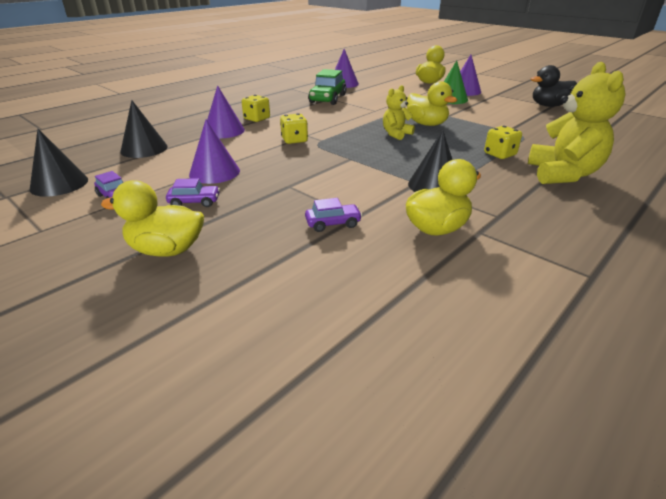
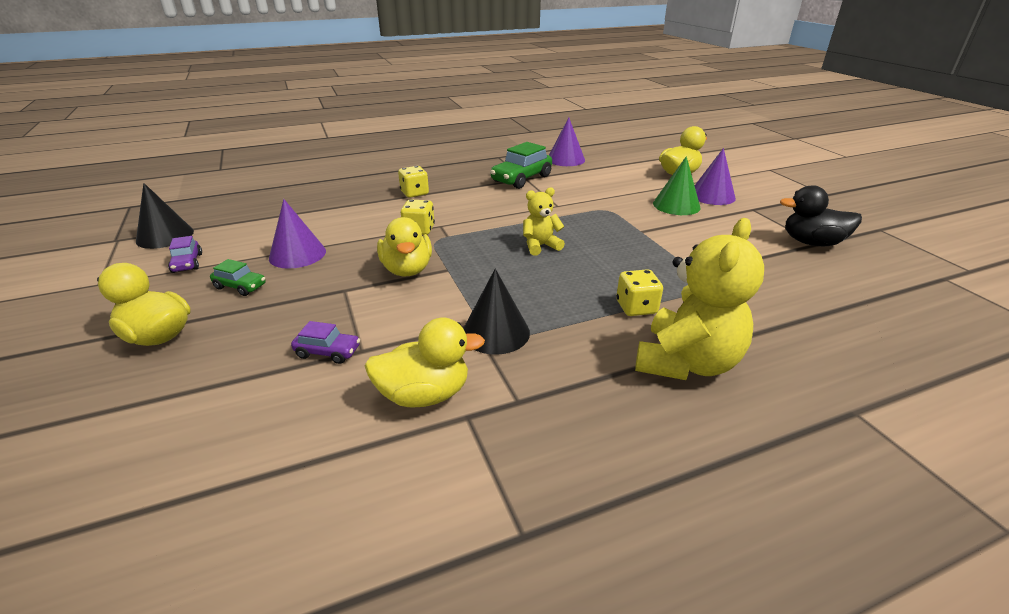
camera: 25 degrees right, 0 degrees up
(144, 149) = (272, 210): black cone -> none
(194, 202) = (240, 286): purple car -> green car
(224, 131) = (365, 203): purple cone -> none
(426, 124) = (596, 239): yellow duck -> yellow duck (407, 270)

